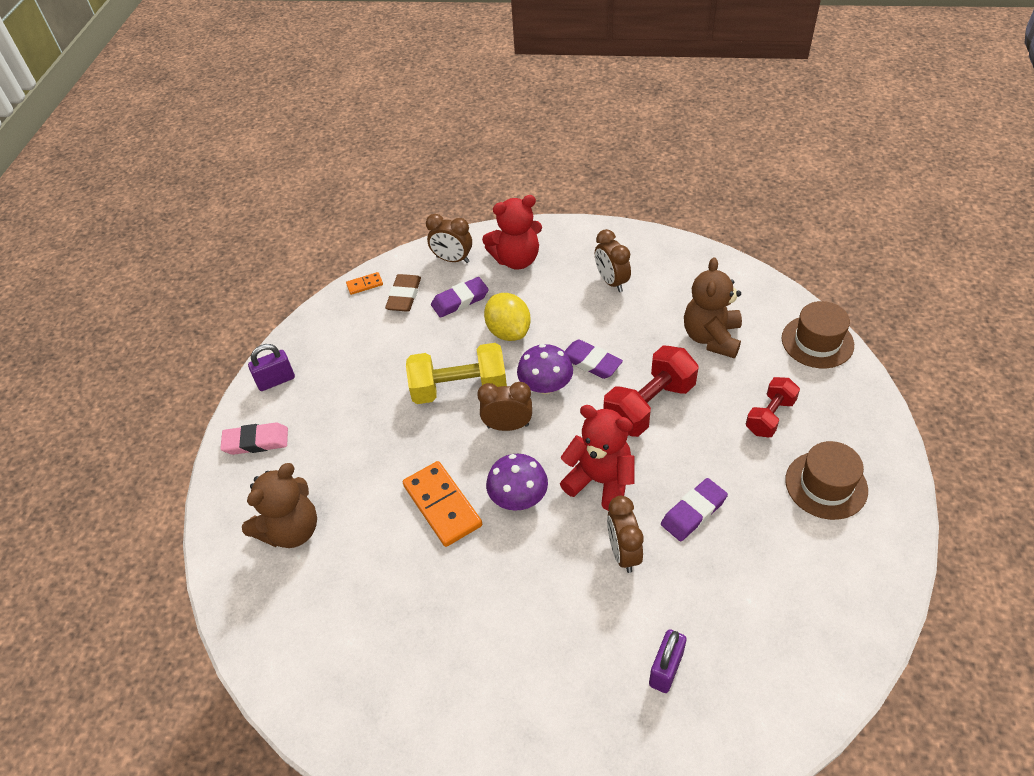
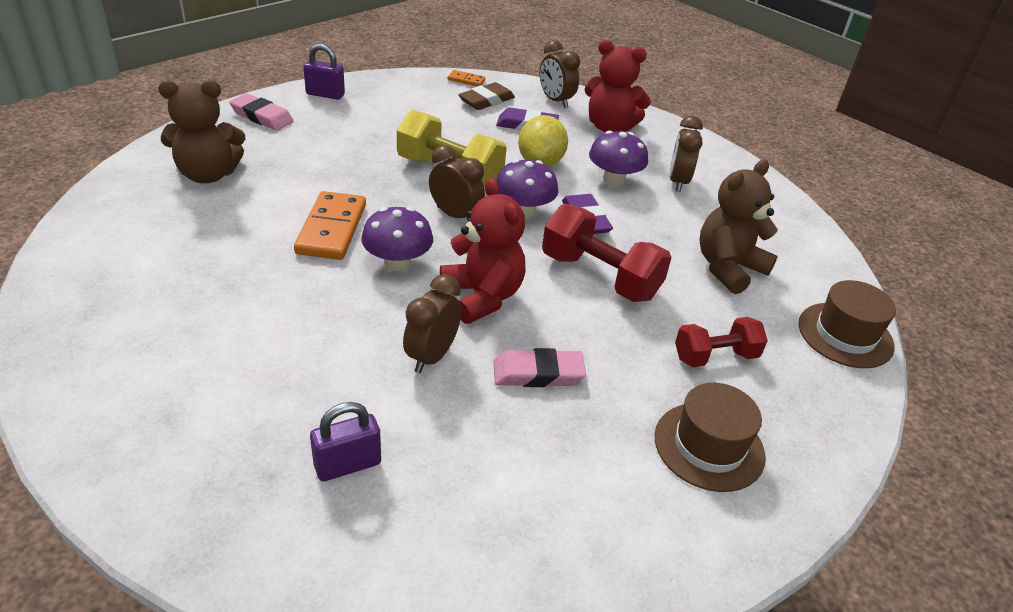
camera: 30 degrees right, 10 degrees down
(571, 310) = (614, 179): none -> purple mushroom
(649, 405) = (600, 276): red dumbbell -> red dumbbell turned 45 degrees clockwise
(693, 512) = (538, 373): purple eraser -> pink eraser

